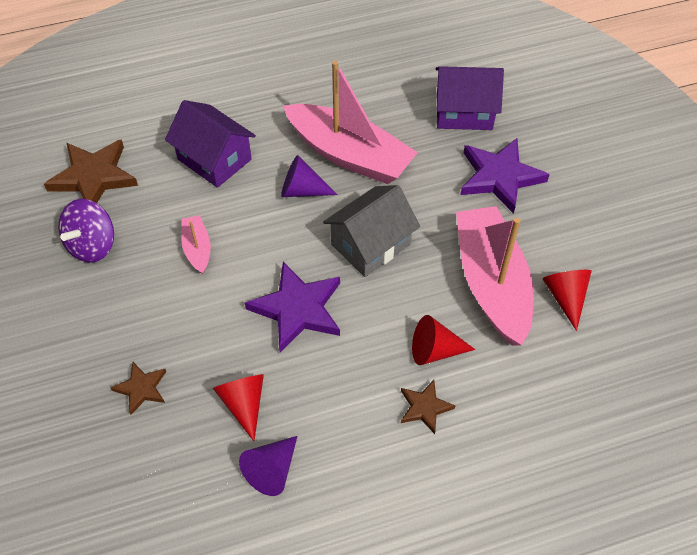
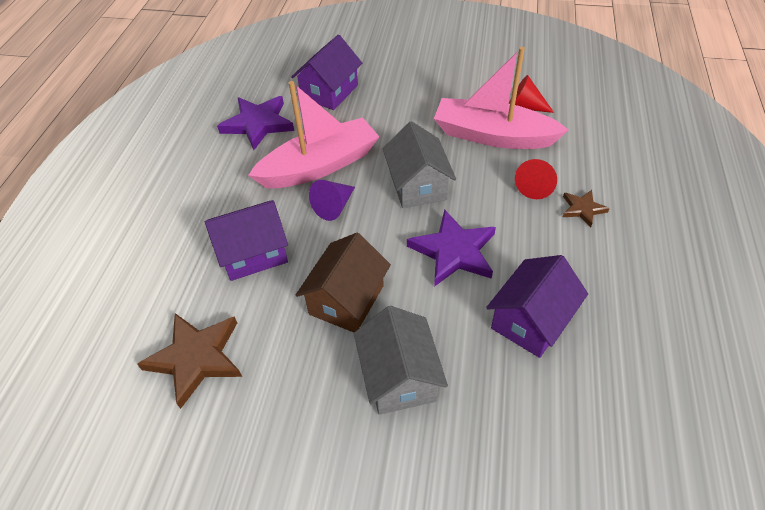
camera: 60 degrees left, 5 degrees down
(92, 245) = (284, 386): purple spinning top -> none
(135, 321) = (399, 377): none -> grey house
(141, 388) = (479, 396): brown star -> none
(197, 249) = (346, 300): pink boat -> brown house
(243, 404) = (531, 320): red cone -> purple house
(272, 470) = (604, 323): purple cone -> none
(500, 177) = (403, 97): purple star -> purple star (258, 124)

